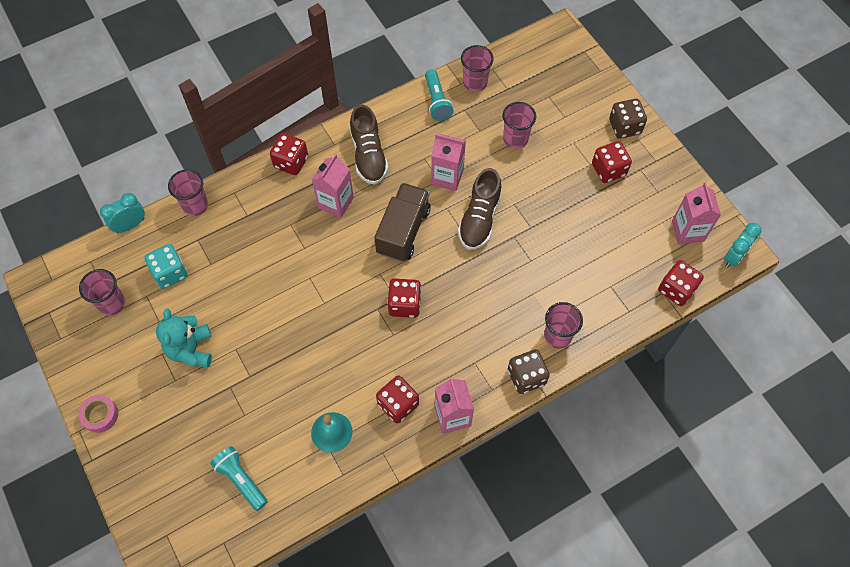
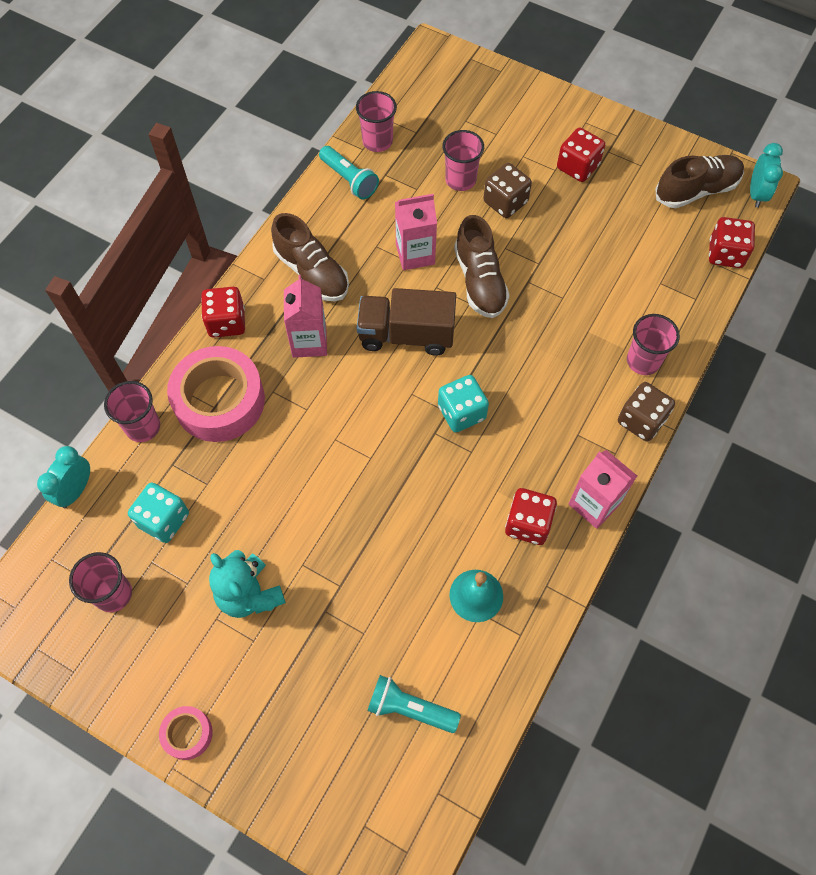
camera: 30 degrees left, 0 degrees up
(253, 213) = (219, 401): none -> pink tape
(403, 231) = (406, 335): brown truck -> brown truck turned 75 degrees counterclockwise
(404, 304) = (461, 412): red dice -> turquoise dice
(624, 127) = (564, 116): brown dice -> brown dice (505, 202)
(687, 231) = (696, 190): pink carton -> brown shoe

